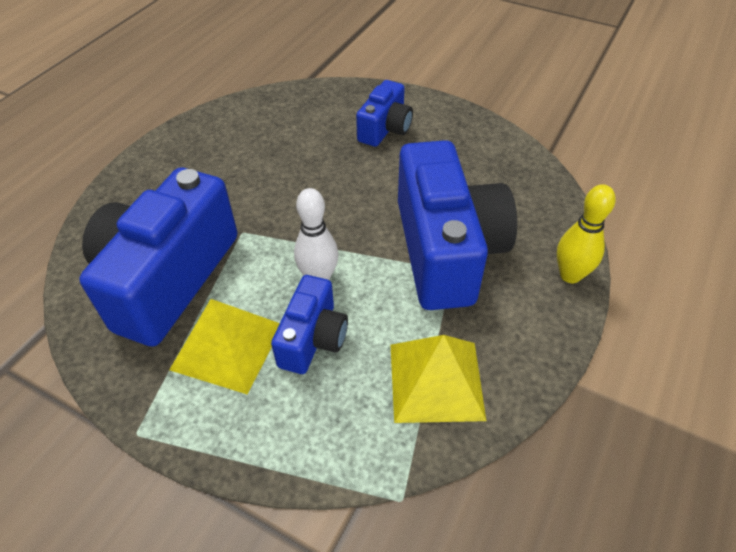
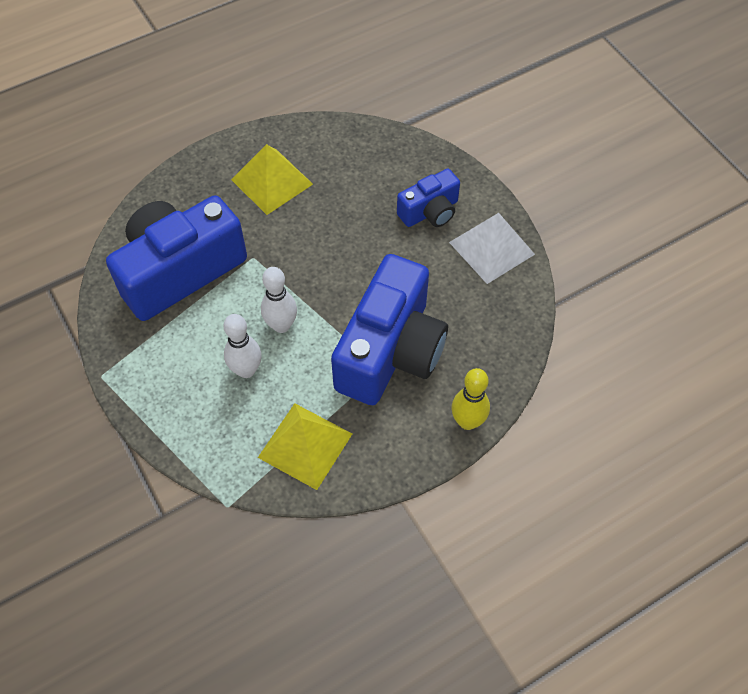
camera: 30 degrees right, 10 degrees up
(227, 346) = (188, 346): yellow pyramid -> yellow pyramid (272, 182)
(313, 338) = (246, 370): blue camera -> white bowling pin
(461, 133) = (491, 248): none -> white pyramid

